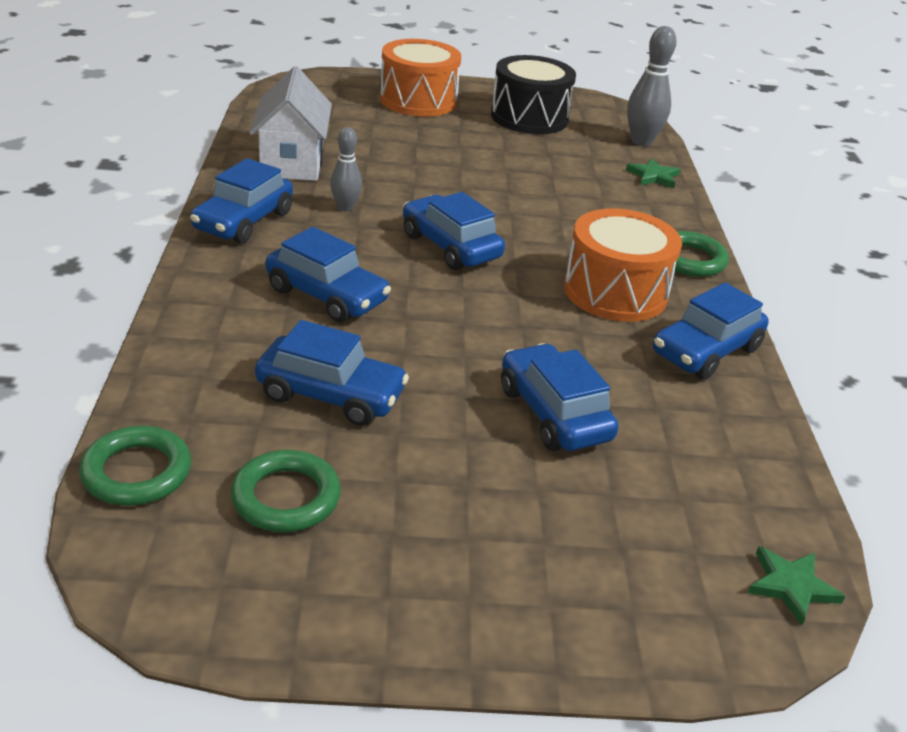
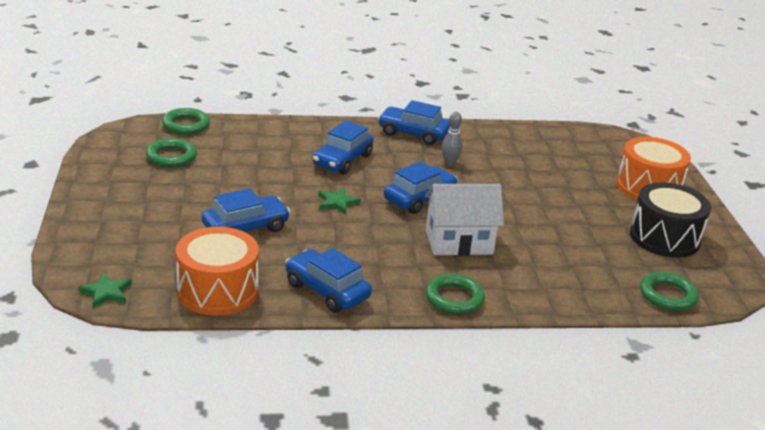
camera: 85 degrees right, 5 degrees down
(292, 162) = (500, 144): white house -> white house (459, 242)
(331, 395) = (249, 164): blue car -> none
(615, 292) = (390, 259): orange drum -> orange drum (217, 291)
(641, 141) = (667, 295): grey bowling pin -> green ring
(653, 176) = (596, 295): green star -> green star (337, 202)

